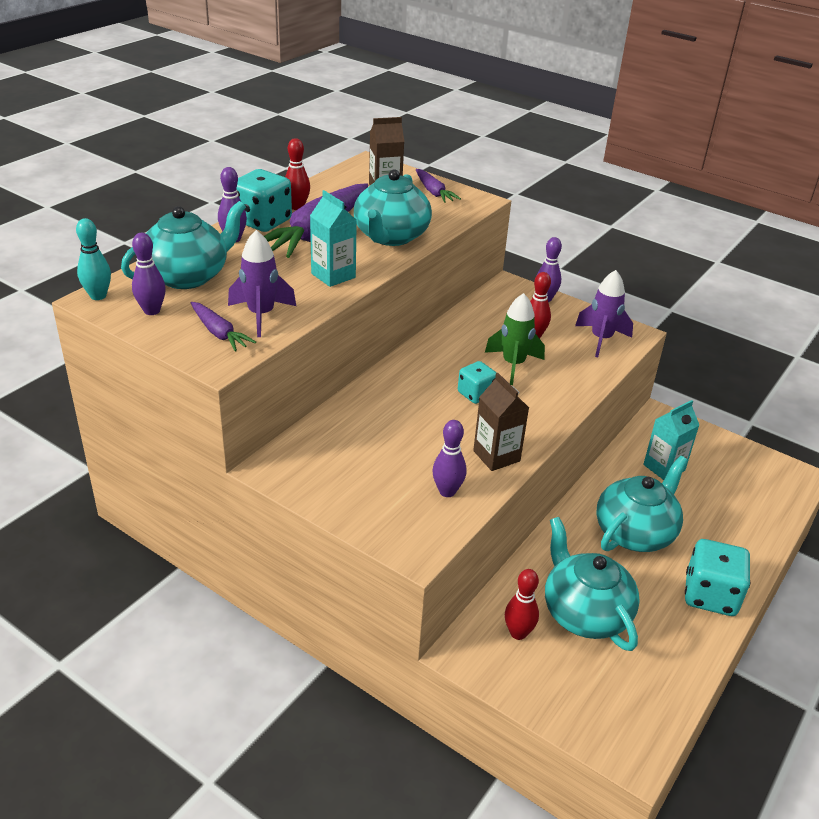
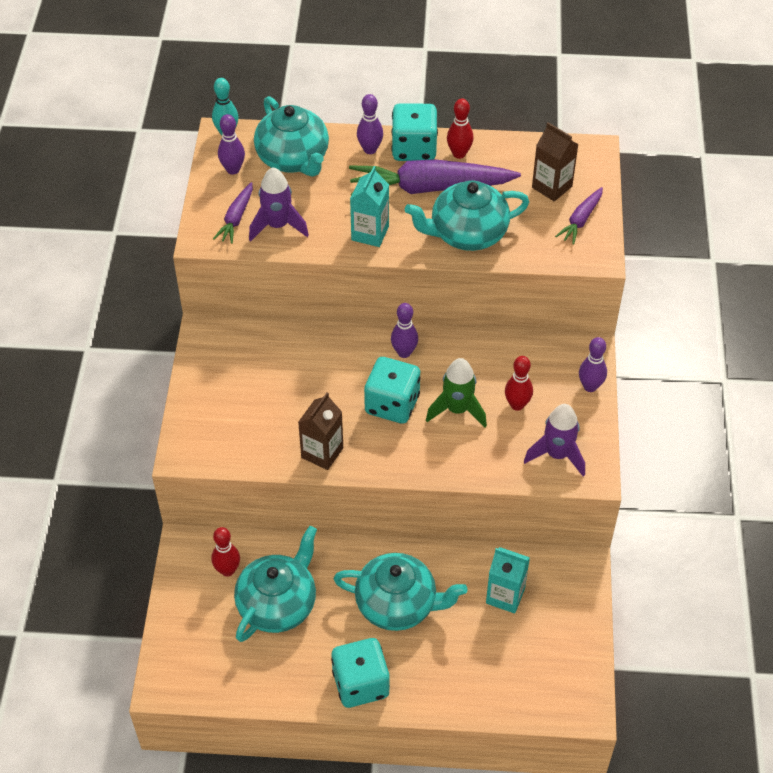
camera: 60 degrees right, 15 degrees up
(188, 276) = (293, 159): turquoise teapot -> turquoise teapot turned 45 degrees clockwise
(447, 491) = (257, 442): purple bowling pin -> purple bowling pin (404, 352)
(476, 394) = (392, 404): turquoise dice -> turquoise dice, size x1.65

